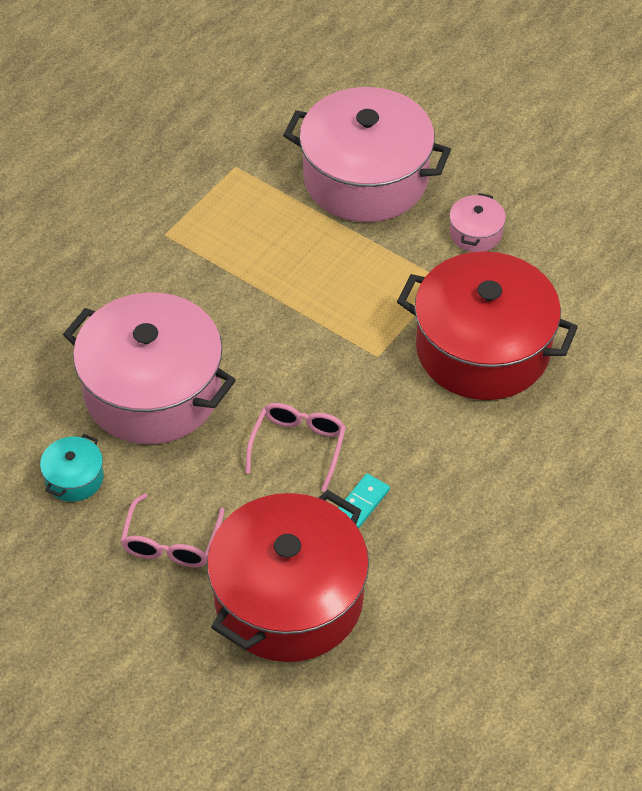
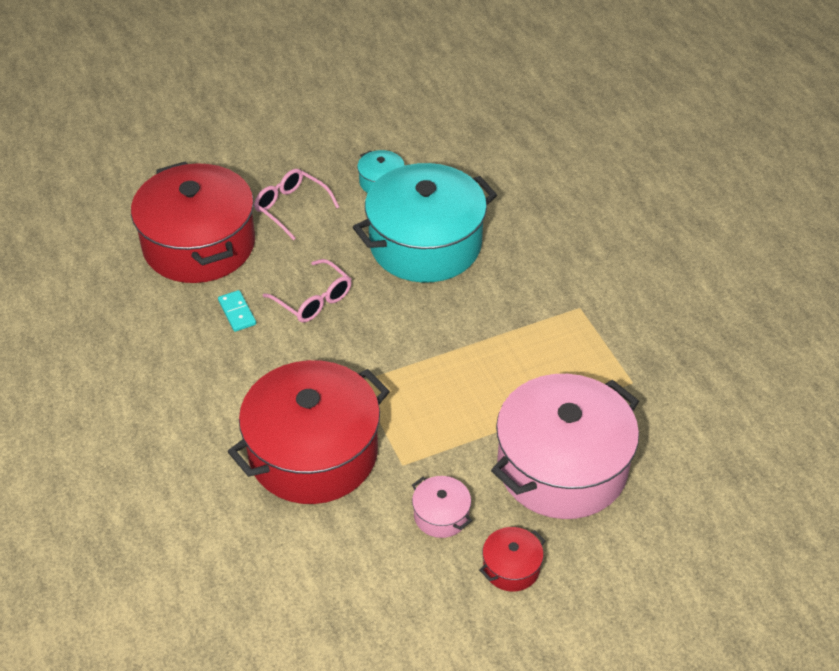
camera: 120 degrees right, 5 degrees down
(152, 391) = (425, 244): pink pot -> turquoise pot
(488, 171) = (511, 567): none -> red pot

